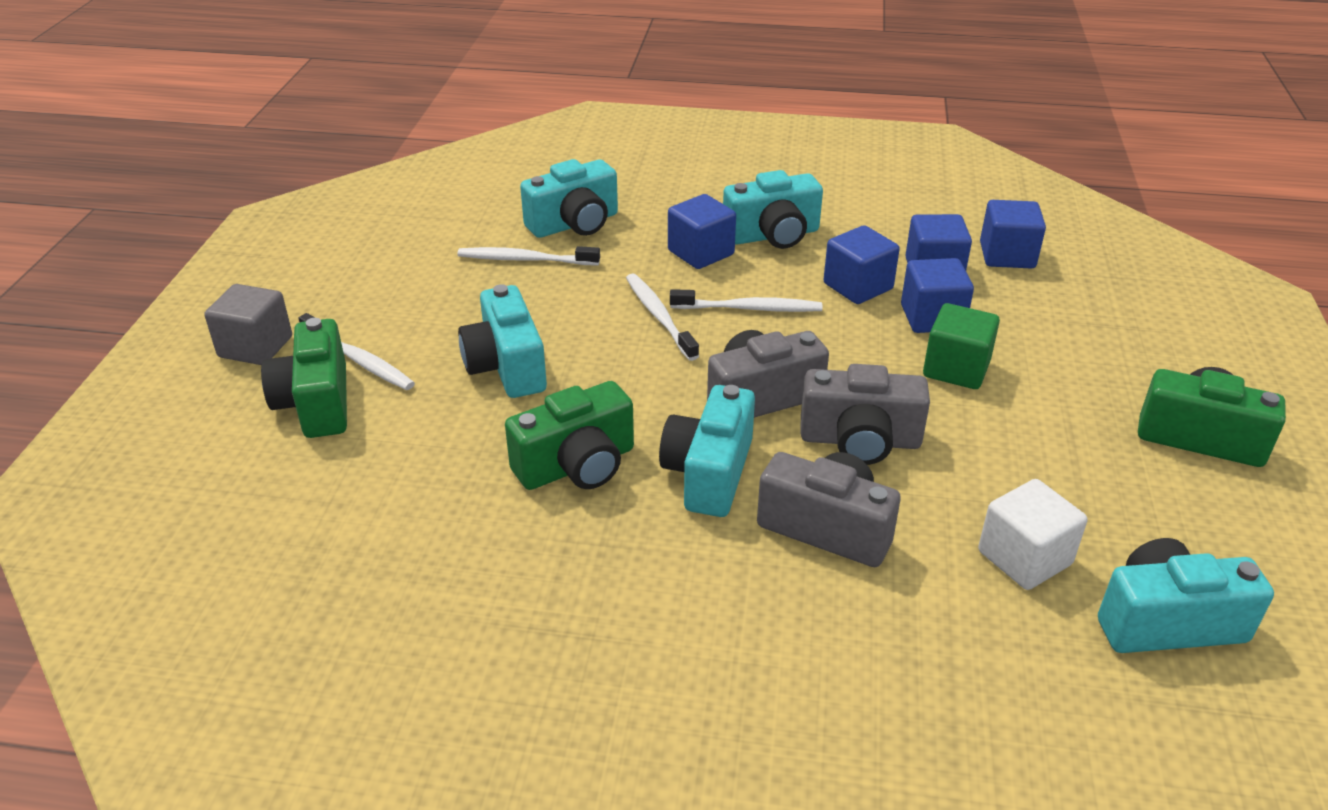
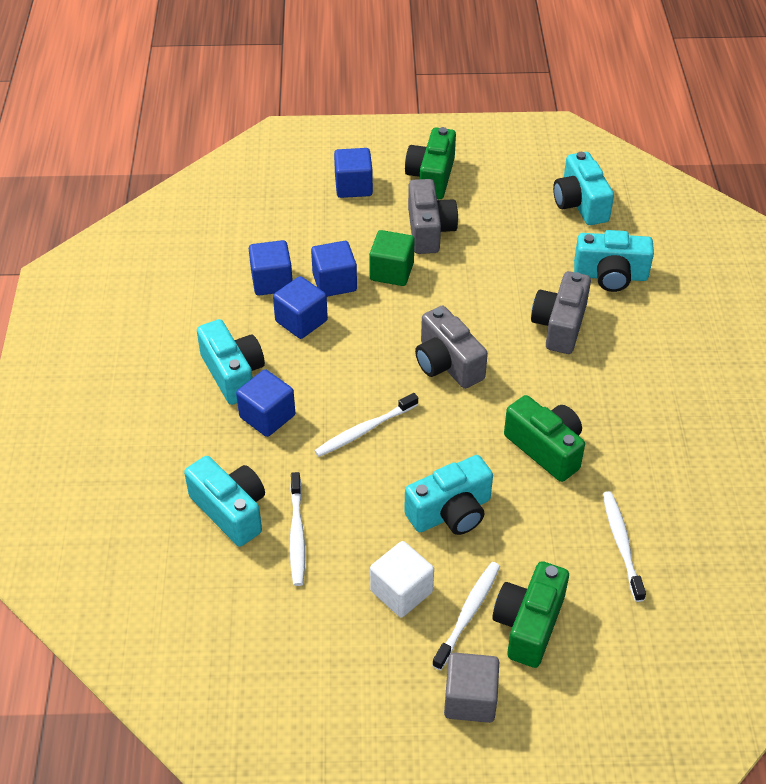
camera: 100 degrees left, 10 degrees up
(316, 403) = (528, 624): green camera -> green camera turned 135 degrees clockwise
(709, 473) = (531, 382): turquoise camera -> turquoise camera (610, 276)
(750, 308) = (342, 378): white toothbrush -> white toothbrush (621, 543)
(860, 440) = (478, 314): grey camera -> grey camera (429, 230)
(1007, 255) = (245, 244): blue cube -> blue cube (353, 186)
(1024, 558) = (554, 249): white cube -> white cube (401, 591)

